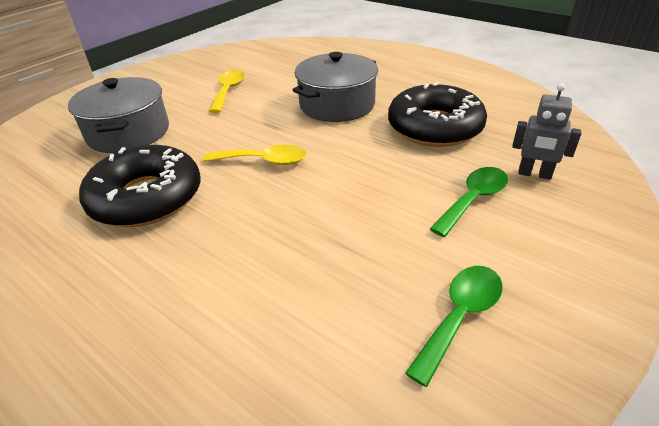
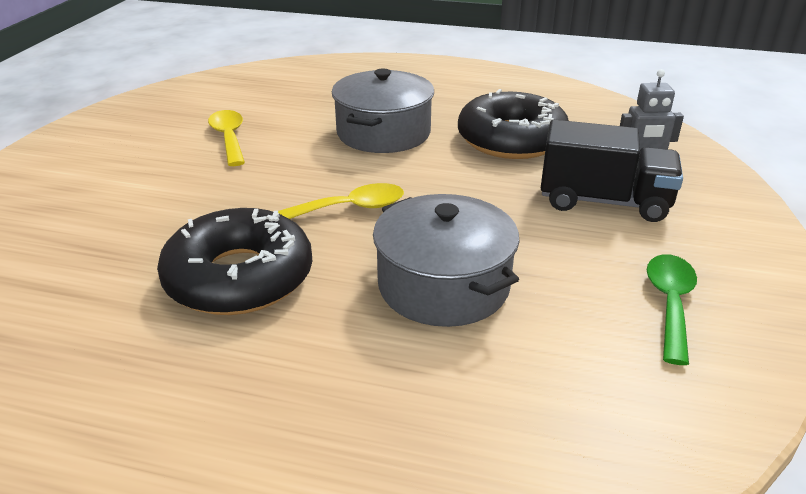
camera: 25 degrees left, 5 degrees down
(128, 133) = (134, 210): grey pot -> grey pot (443, 285)
(473, 199) = (603, 201): green spoon -> black truck

